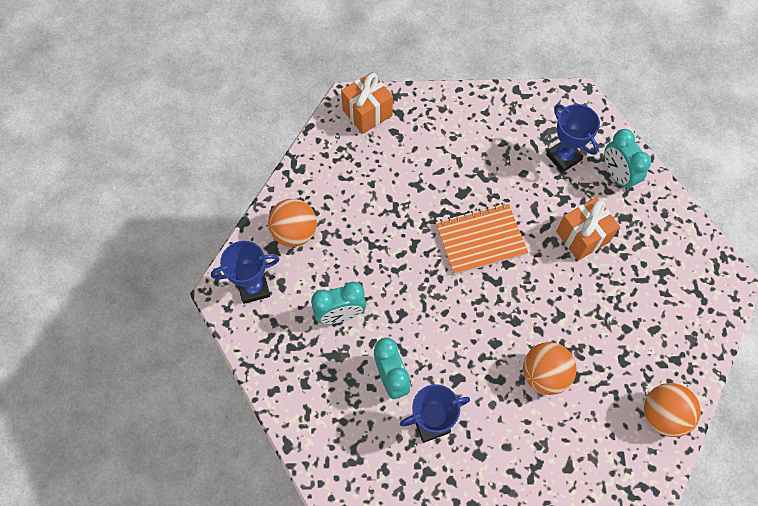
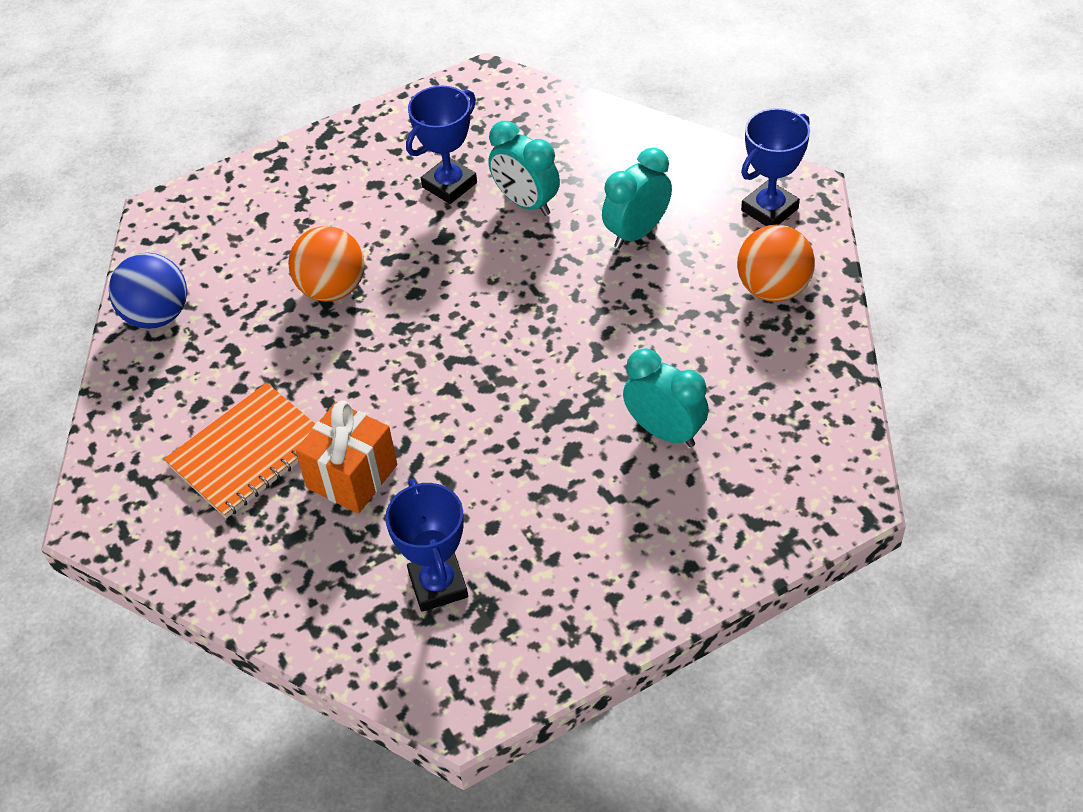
camera: 155 degrees right, 15 degrees down
(367, 113) = (807, 497): orange gift -> none
(480, 239) = (505, 401): orange notebook -> orange notebook (248, 452)
(563, 157) = (438, 585): blue trophy -> blue trophy turned 45 degrees clockwise
(617, 175) = (333, 598): turquoise clock -> turquoise clock (665, 431)
(663, 415) = (157, 315): orange ball -> blue ball

